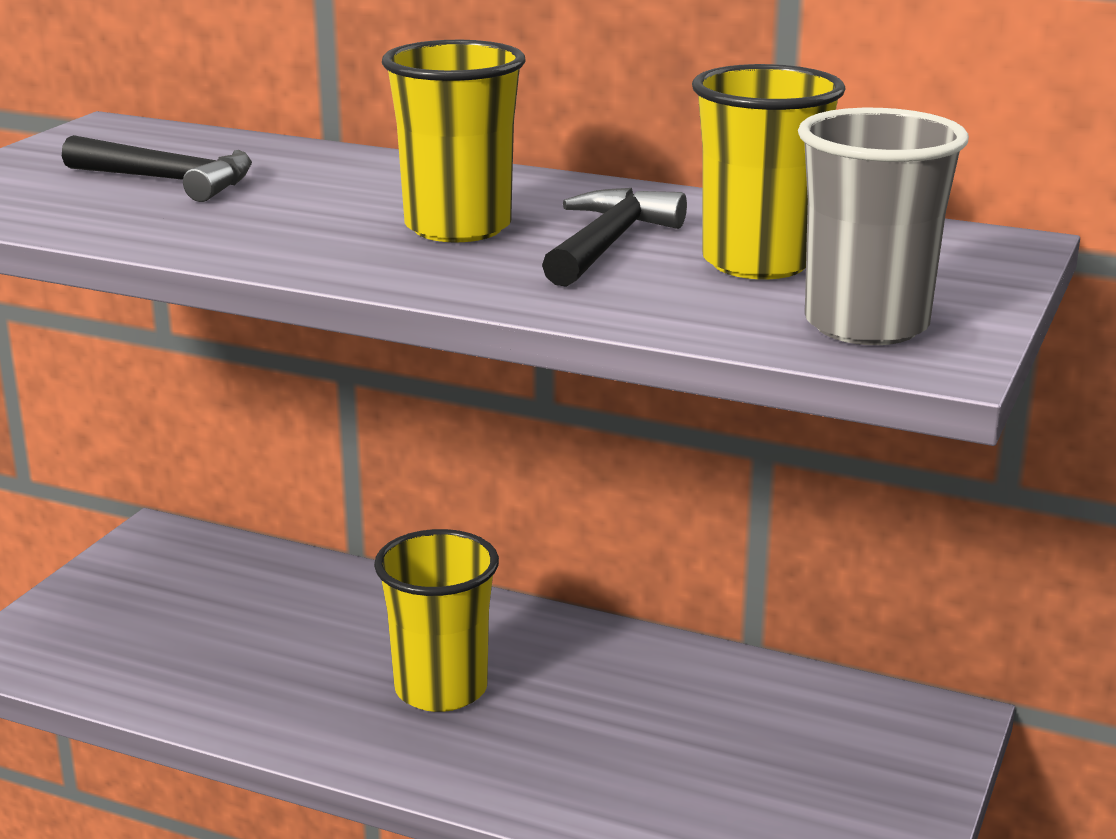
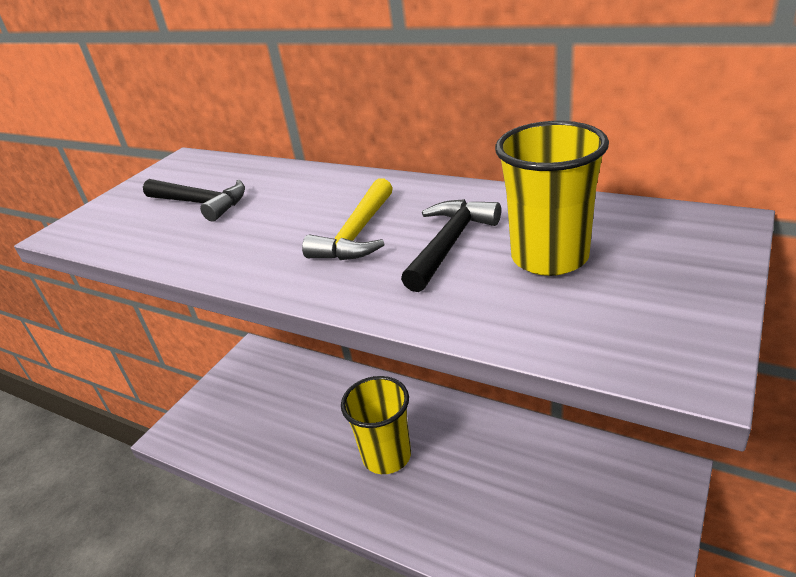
camera: 10 degrees right, 10 degrees up
(458, 227) = (357, 234): yellow cup -> yellow hammer
(866, 325) = (630, 326): grey cup -> none

